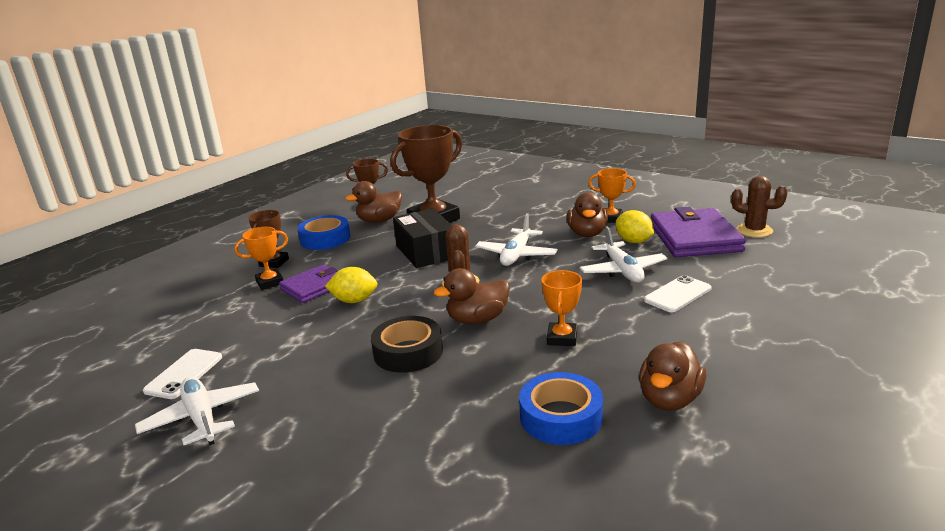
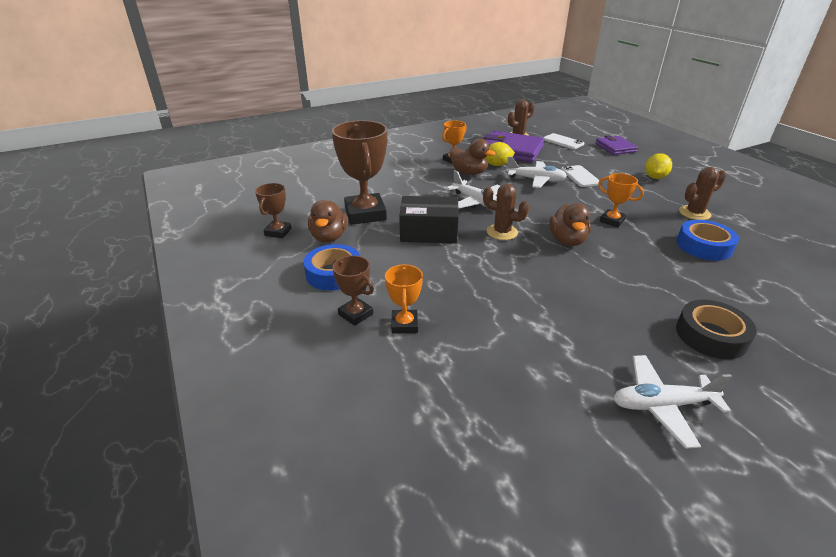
camera: 65 degrees left, 10 degrees up
(184, 374) = (572, 410): white phone -> white phone (563, 142)
(313, 287) = (443, 300): purple wallet -> purple wallet (615, 148)
(354, 300) = (492, 284): yellow lemon -> yellow lemon (655, 177)
(408, 352) = (599, 278): black tape -> black tape (711, 335)
(669, 399) = (694, 213): brown duck -> brown cactus

